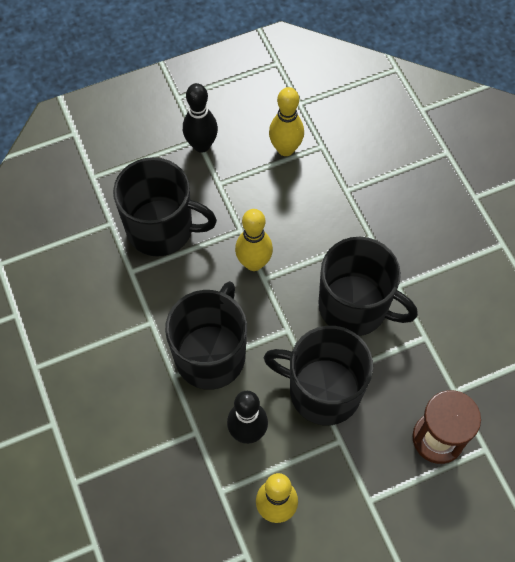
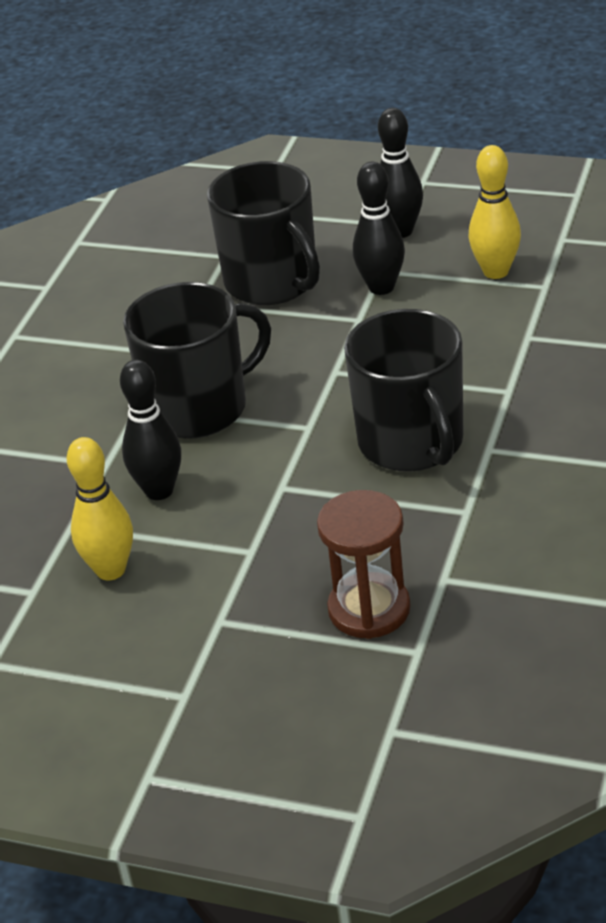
camera: 45 degrees right, 25 degrees down
(231, 197) = (381, 287): none -> black bowling pin
(254, 263) = (339, 353): yellow bowling pin -> none
(323, 390) = (284, 497): black mug -> none

